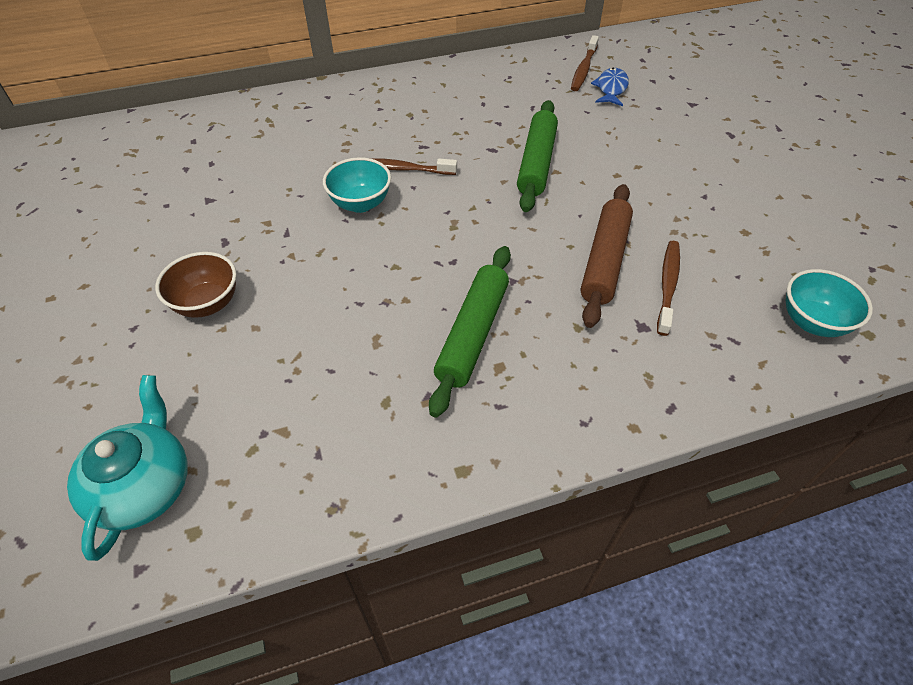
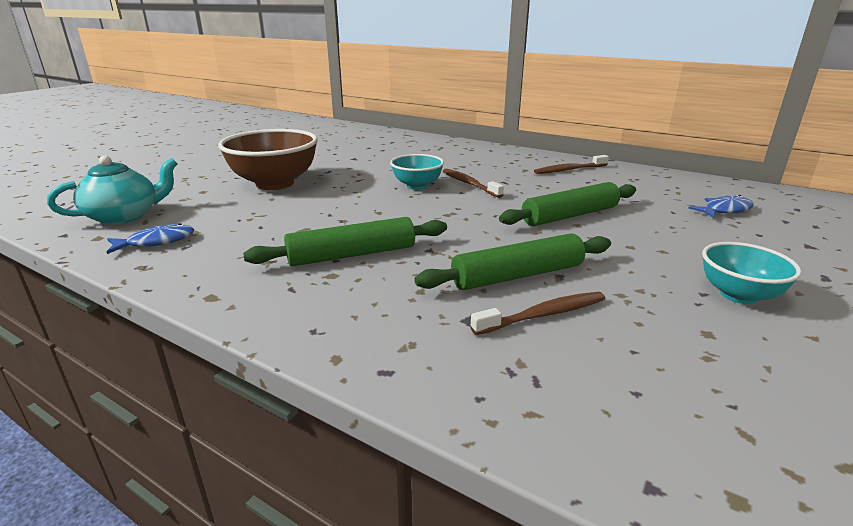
camera: 50 degrees right, 25 degrees down
(207, 303) = (275, 183): brown bowl -> brown bowl, size x1.76
(275, 476) = (156, 242): none -> blue fish
(583, 69) = (716, 195): brown toothbrush -> brown toothbrush (569, 170)
(604, 260) = (517, 275): brown rolling pin -> green rolling pin
(812, 322) = (663, 432): turquoise bowl -> turquoise bowl (738, 295)

